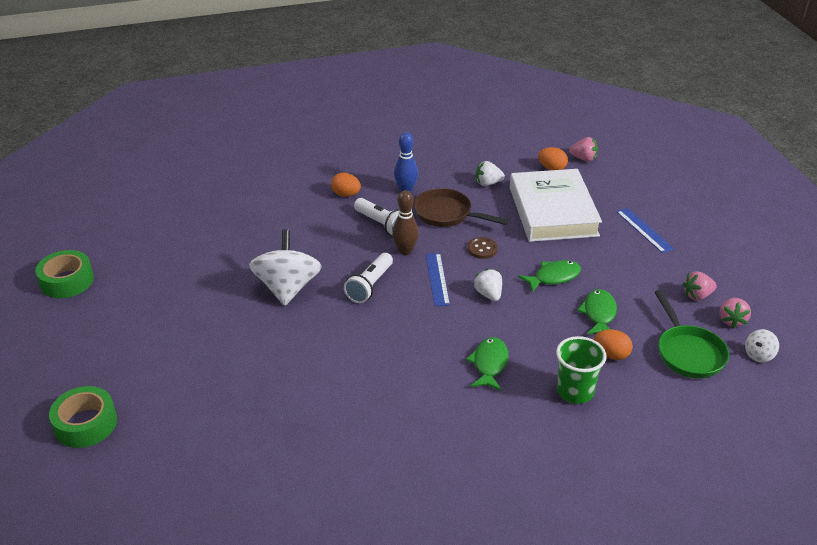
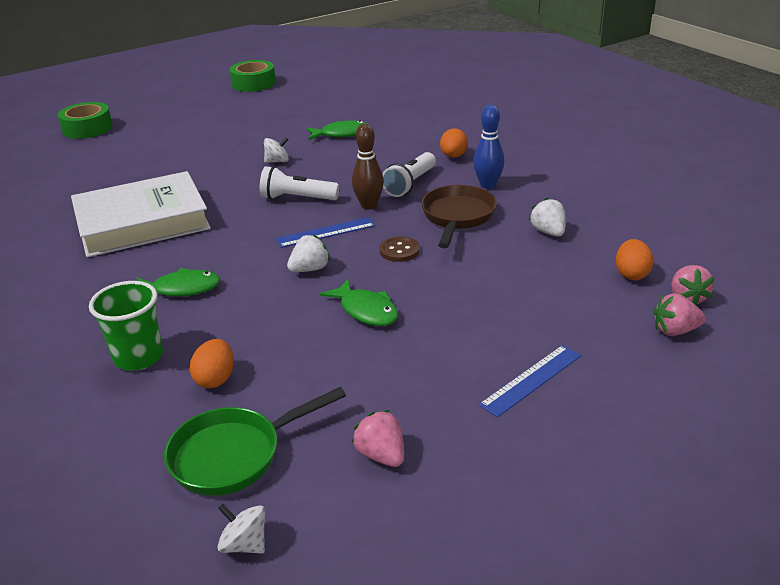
camera: 75 degrees right, 5 degrees down
(287, 288) = (277, 161): white spinning top -> white spinning top, size x0.43
(553, 211) = (520, 290): white book -> white book (142, 222)
(599, 314) = (300, 358): green fish -> green fish (341, 134)
(731, 320) = (328, 502): pink strawberry -> pink strawberry (675, 331)

